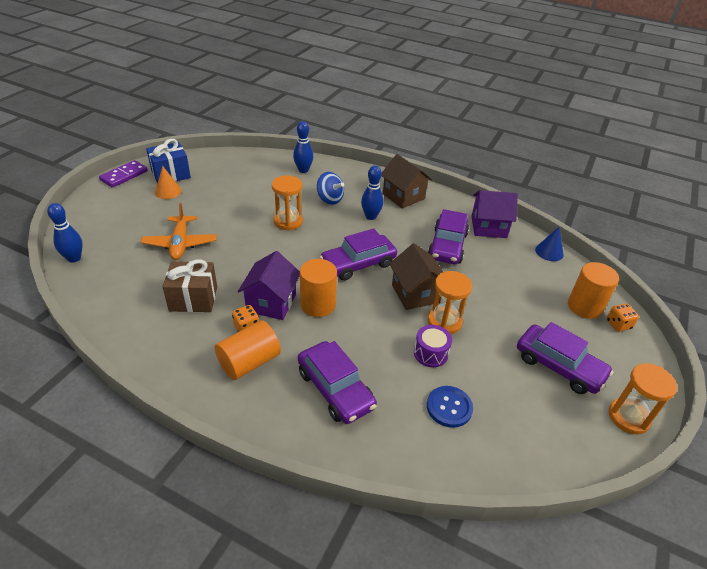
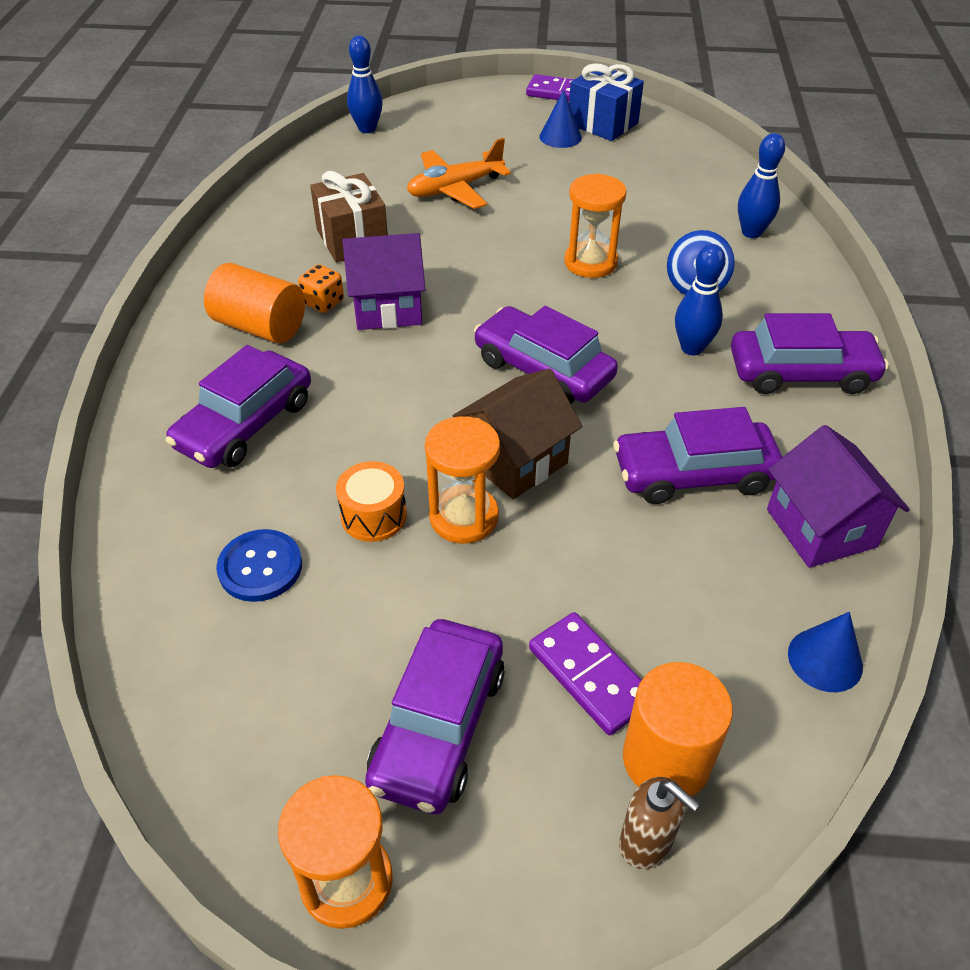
camera: 70 degrees right, 5 degrees up
(168, 191) = (560, 137): orange cone -> blue cone
(318, 304) = (412, 354): orange cylinder -> none
(403, 196) = (801, 373): brown house -> purple car
(430, 353) = (373, 516): purple drum -> orange drum
(543, 313) = (590, 675): none -> purple domino
(618, 324) = (646, 843): orange dice -> brown soap dispenser

